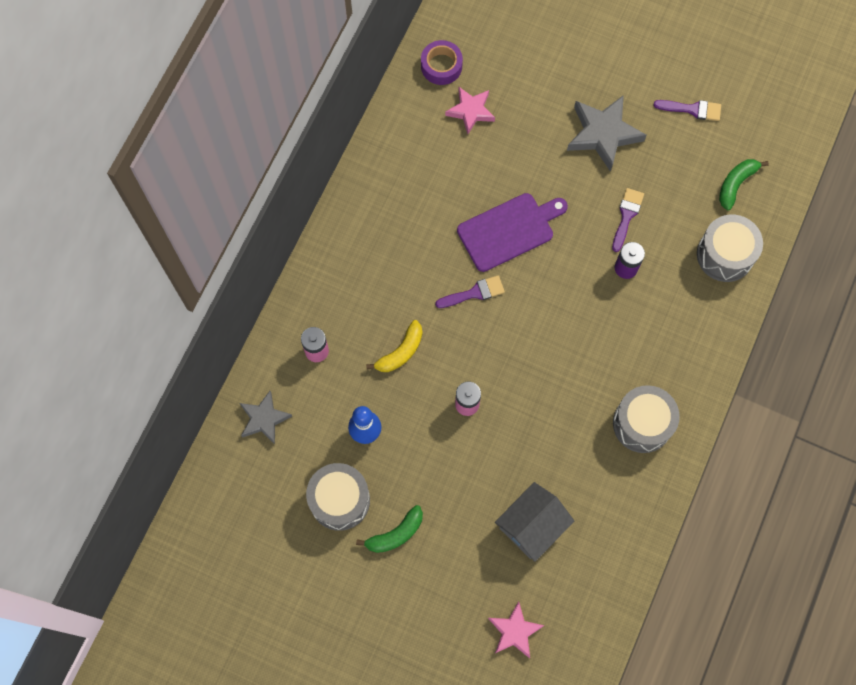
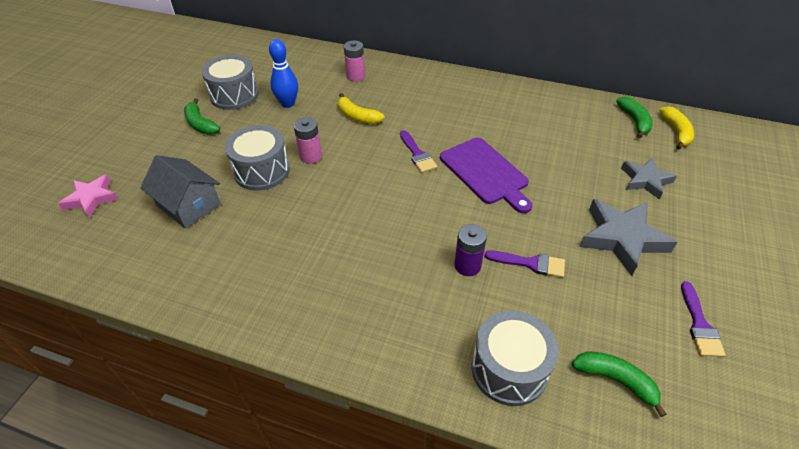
camera: 85 degrees right, 25 degrees down
(264, 419) = (302, 58): grey star -> grey star (645, 180)
(441, 66) = (634, 121): purple tape -> green banana
(463, 34) = (676, 132): none -> yellow banana
(470, 111) = (599, 141): pink star -> none
(642, 423) = (284, 288): grey drum -> grey drum (261, 171)

